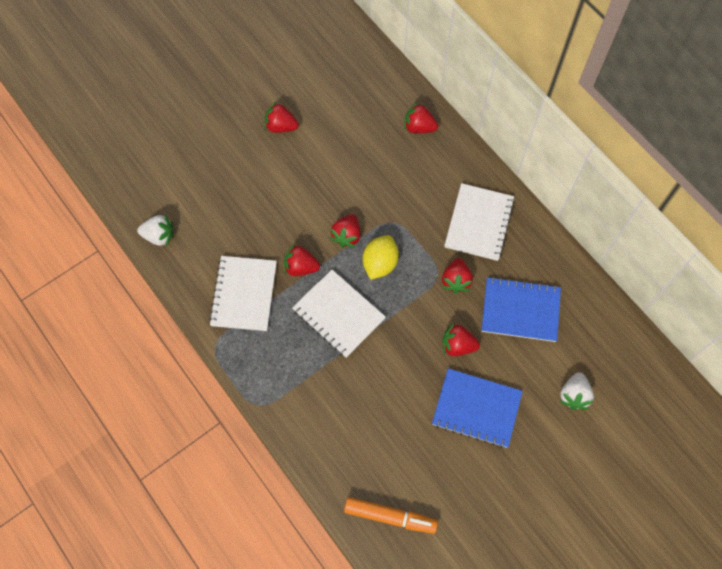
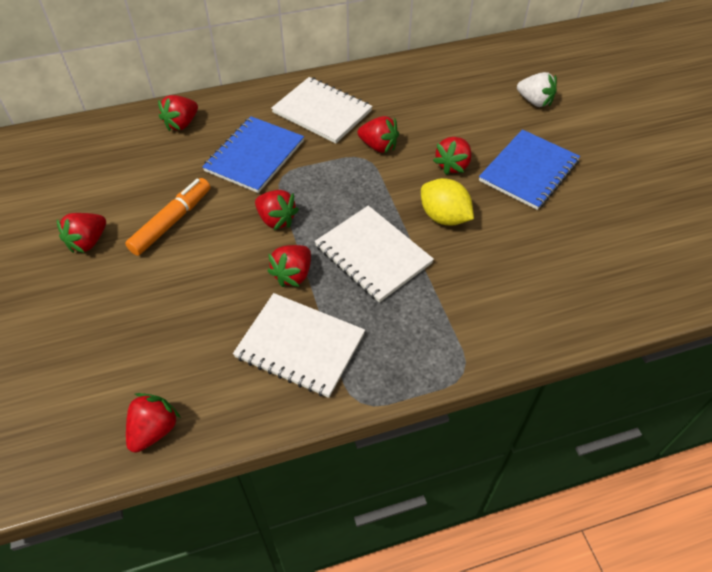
camera: 70 degrees left, 15 degrees down
(159, 236) = (154, 430): white strawberry -> red strawberry
(338, 314) = (373, 255): white notebook -> white notebook turned 75 degrees clockwise
(380, 263) = (327, 200): yellow lemon -> yellow lemon (444, 217)
(390, 517) = (638, 276): orange marker -> orange marker (172, 222)
(520, 310) = (432, 111): blue notebook -> blue notebook (254, 156)

